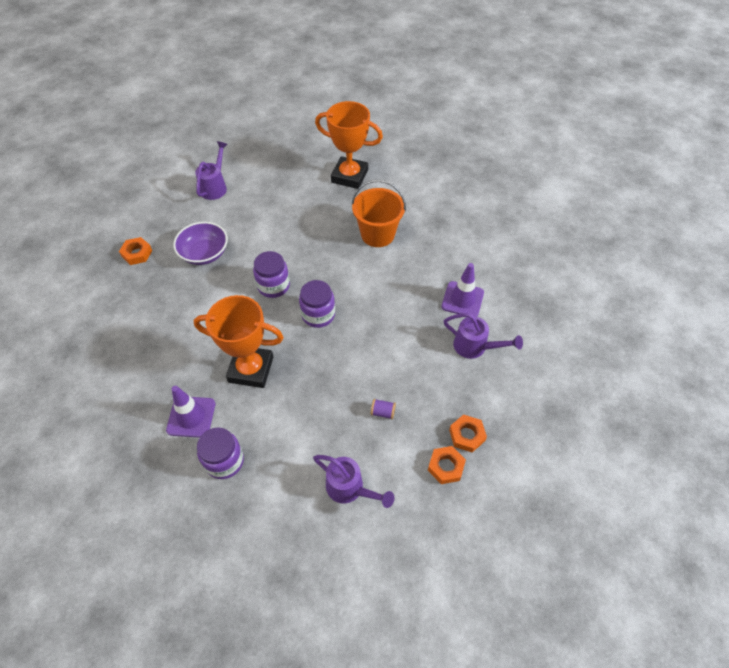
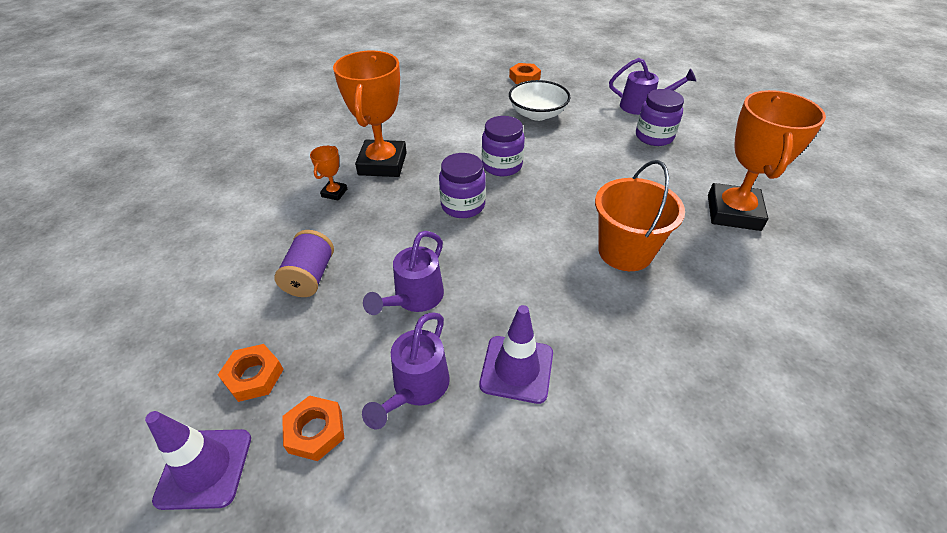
camera: 85 degrees right, 10 degrees down
(191, 417) = (329, 135): purple traffic cone -> purple traffic cone (204, 468)
(204, 253) = (537, 114): purple bowl -> white bowl
(224, 461) = (275, 161): purple jar -> purple jar (654, 137)
(285, 404) = (334, 193): none -> orange trophy
(349, 488) = (214, 253): purple watering can -> purple watering can (415, 298)
(382, 412) = (310, 276): purple spool -> purple spool, size x1.79
(446, 466) = (211, 349): orange nut -> orange nut (315, 431)

